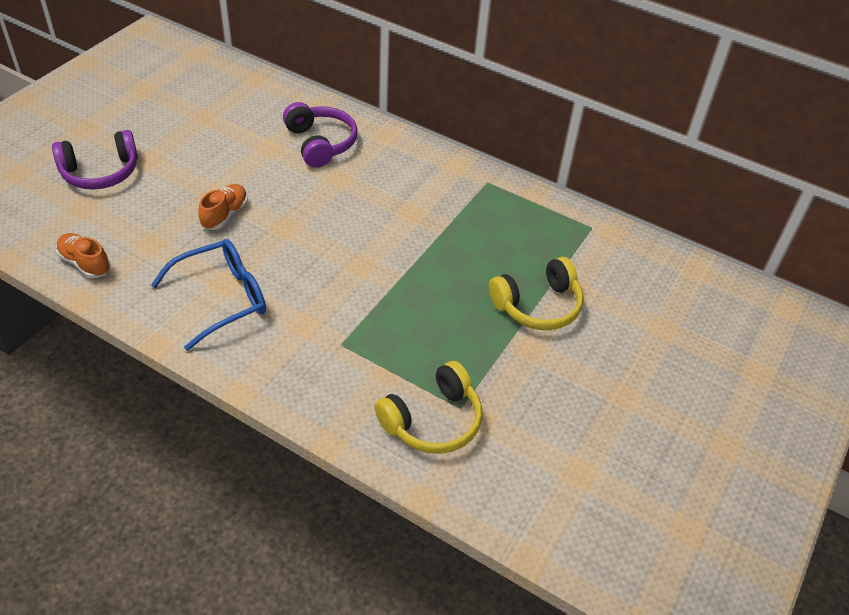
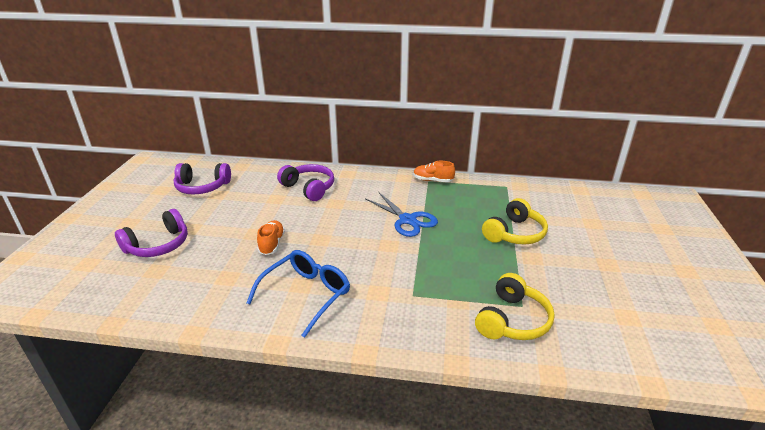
camera: 20 degrees left, 15 degrees down
(85, 263) = (181, 306): orange shoe -> orange shoe (432, 180)
(192, 99) = (202, 187): none -> purple headphones
(412, 236) = (408, 220): none -> blue scissors

